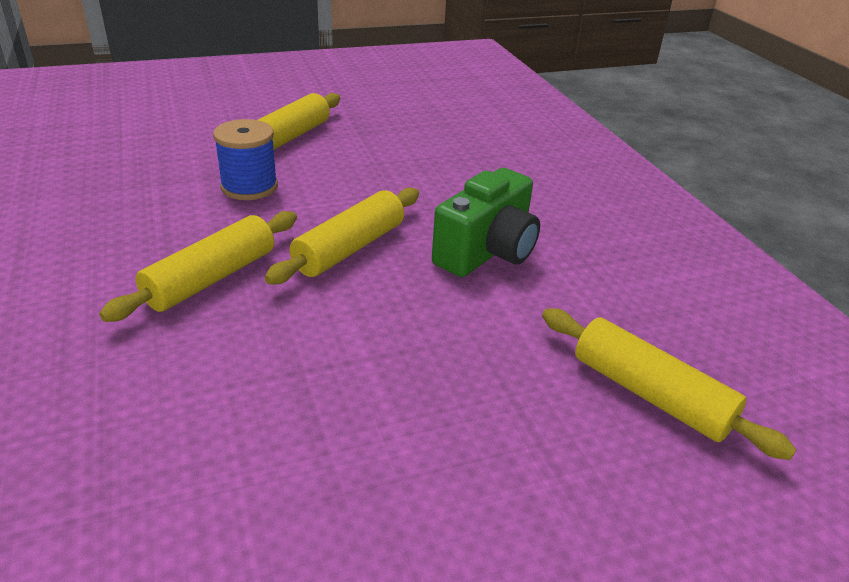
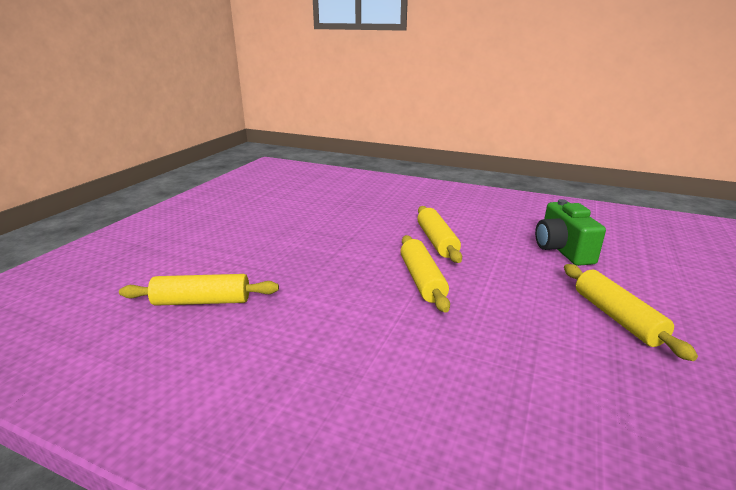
camera: 135 degrees right, 10 degrees down
(249, 187) = (531, 276): blue spool -> none
(487, 252) = (360, 321): green camera -> green camera (562, 250)

